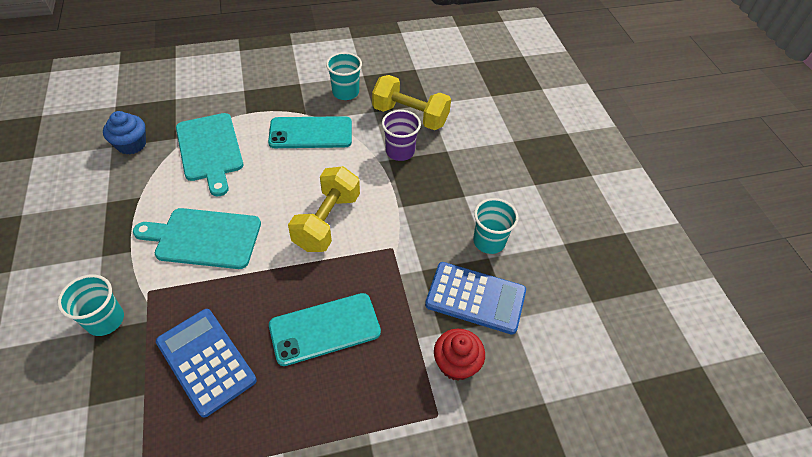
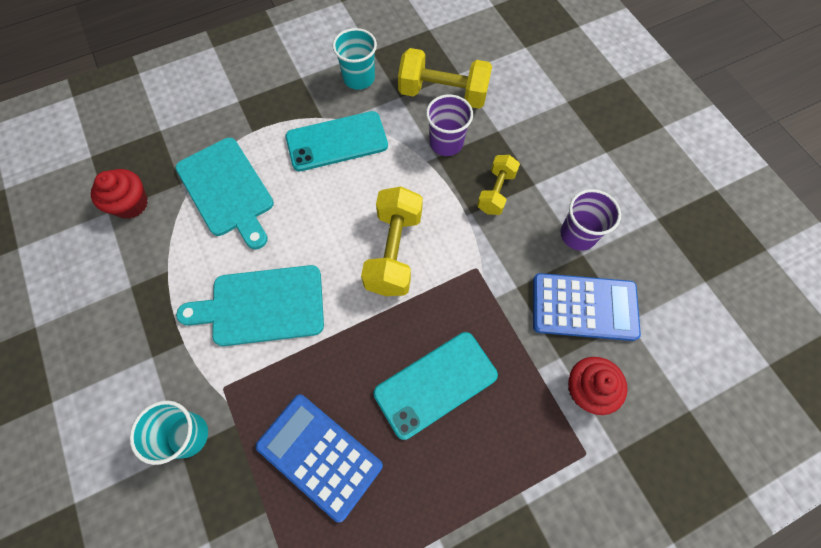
camera: 10 degrees left, 15 degrees up
(131, 144) = (131, 204): blue cupcake -> red cupcake
(429, 195) = (496, 192): none -> yellow dumbbell
(489, 241) = (578, 235): turquoise cup -> purple cup

